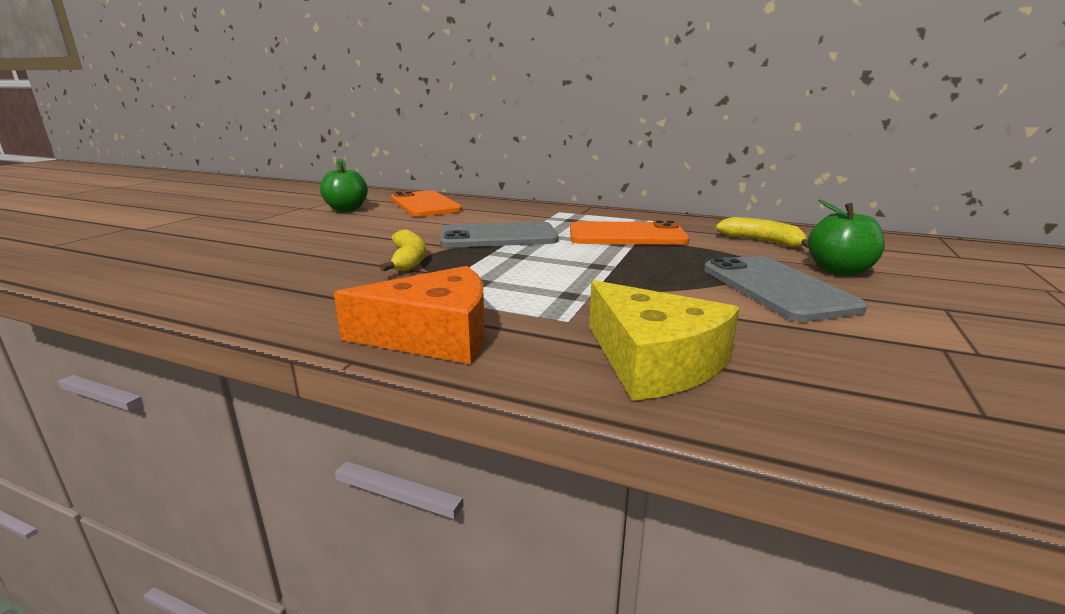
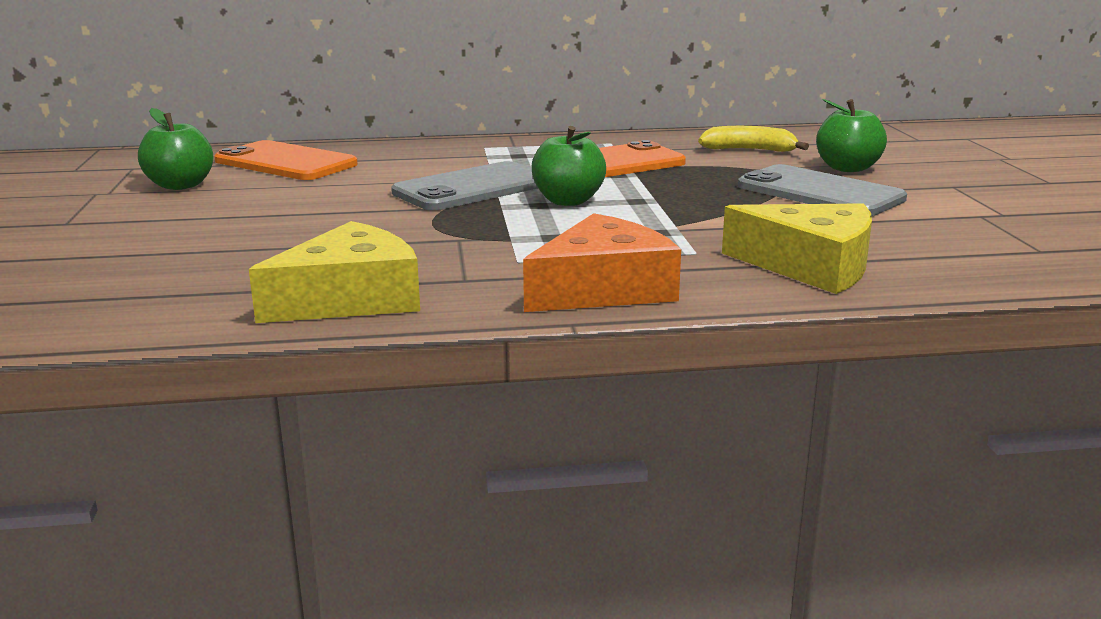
camera: 30 degrees left, 0 degrees up
(267, 298) = (351, 298): none -> yellow cheese
(409, 260) = (423, 231): yellow banana -> none
(544, 257) = (568, 201): none -> green apple

